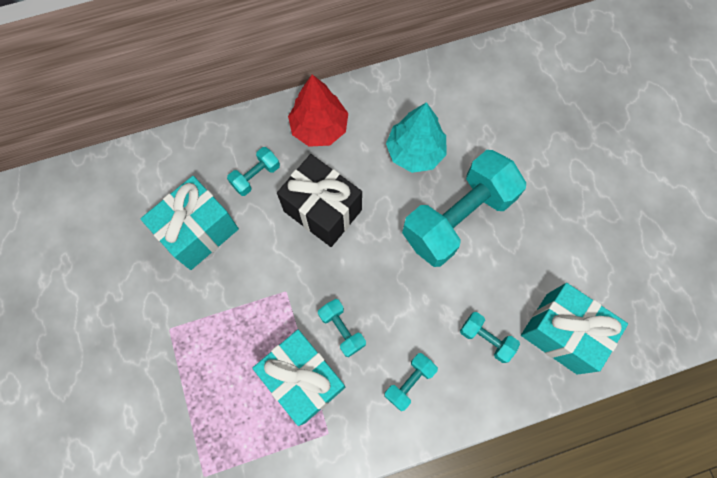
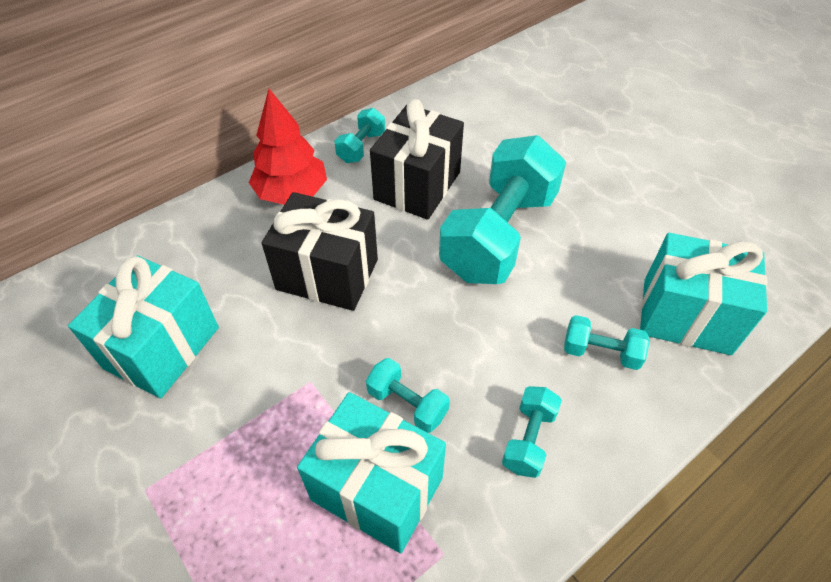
camera: 20 degrees left, 20 degrees down
(256, 176) = (225, 262): turquoise dumbbell -> turquoise dumbbell (361, 147)
(415, 152) = (417, 186): turquoise tree -> black gift

